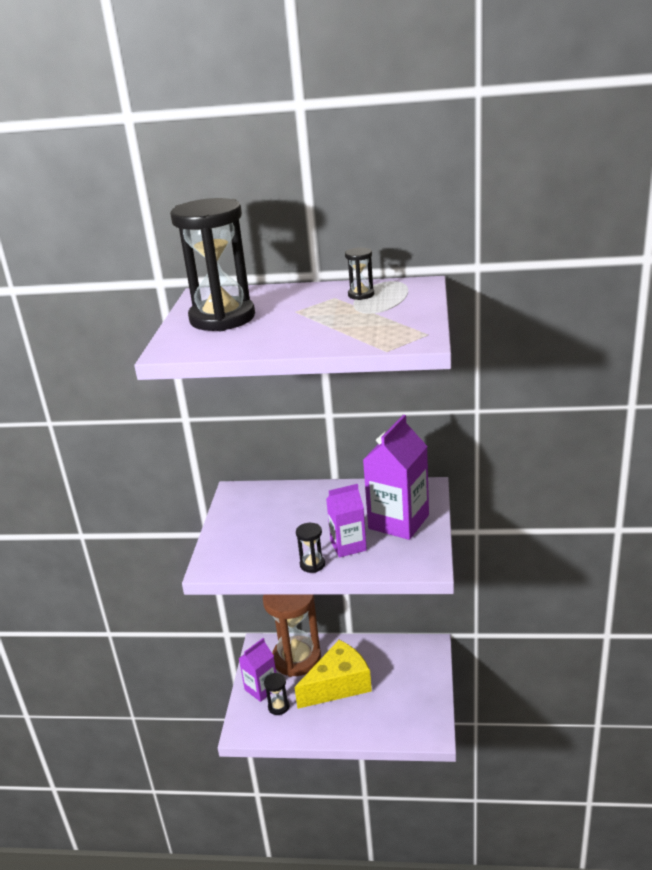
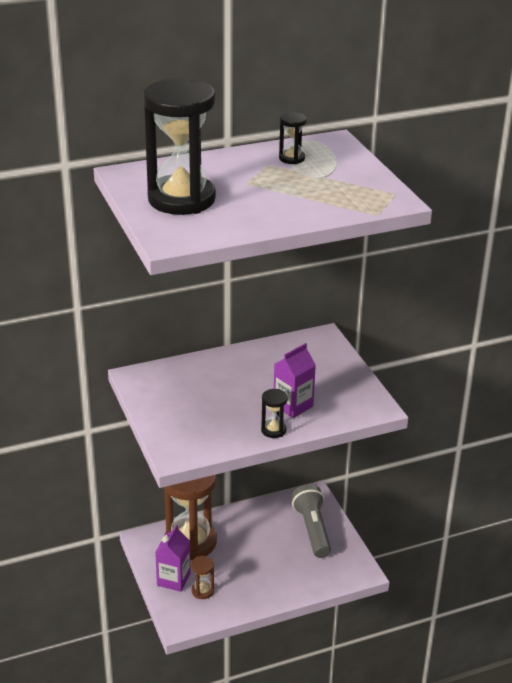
camera: 30 degrees left, 5 degrees up
(278, 707) = (202, 591): black hourglass -> brown hourglass
(338, 685) = (248, 555): yellow cheese -> none
(398, 522) = (322, 374): purple carton -> none
(411, 678) = (312, 529): none -> grey flashlight

